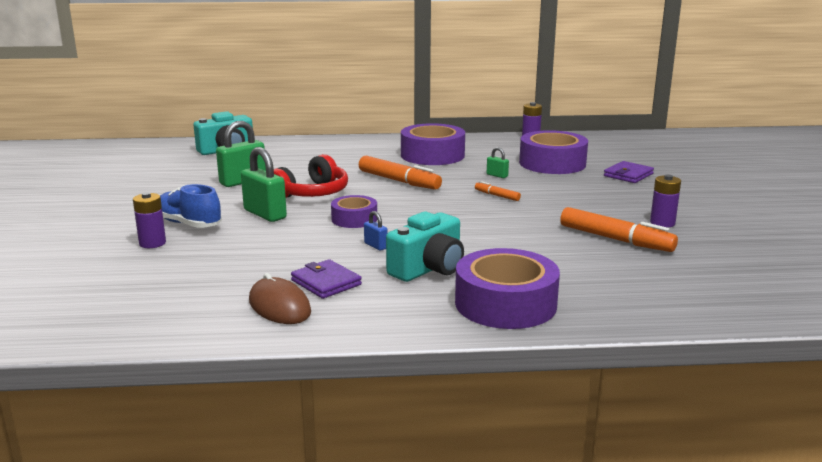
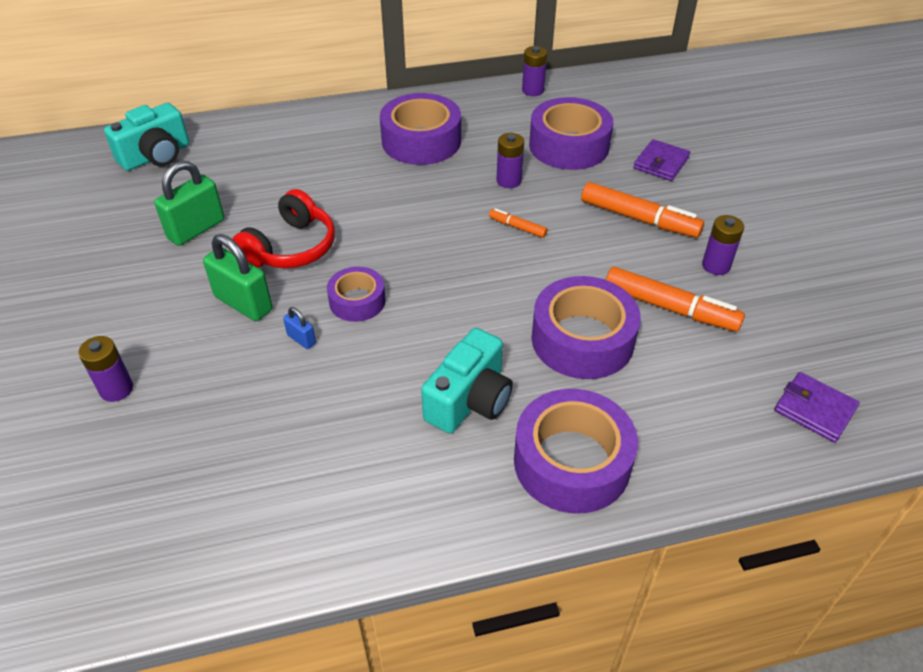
camera: 10 degrees left, 25 degrees up
(188, 224) = (151, 338): blue shoe -> none
(279, 306) = (311, 507): brown mouse -> none
(326, 282) = (355, 447): purple wallet -> purple wallet (814, 409)
(375, 246) = (396, 358): blue padlock -> blue padlock (301, 339)
(399, 181) = (393, 207): orange marker -> orange marker (639, 219)
(497, 175) = (509, 181): green padlock -> purple battery
(534, 248) = (582, 339): none -> purple tape

